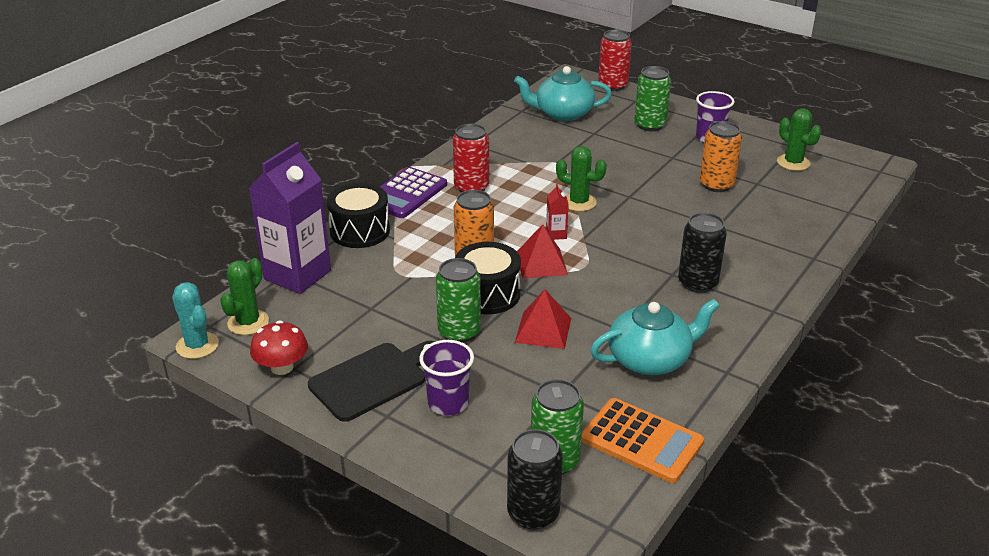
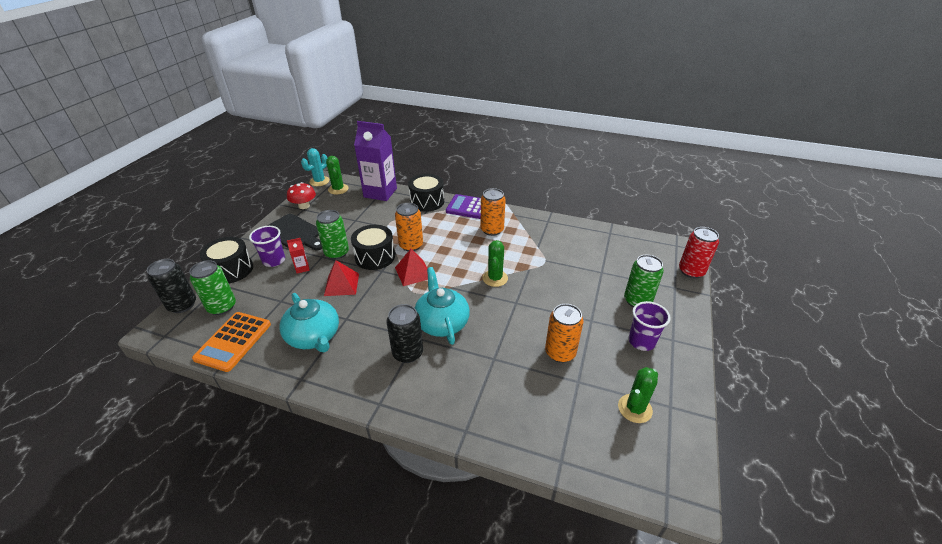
camera: 75 degrees right, 5 degrees up
(248, 322) = (338, 189): green cactus -> green cactus turned 60 degrees clockwise
(452, 456) = (231, 270): none -> black drum
(471, 187) = (492, 230): red can -> orange can
(556, 234) = (450, 274): red carton -> red carton (302, 268)
(562, 113) = (620, 252): turquoise teapot -> turquoise teapot (442, 322)

